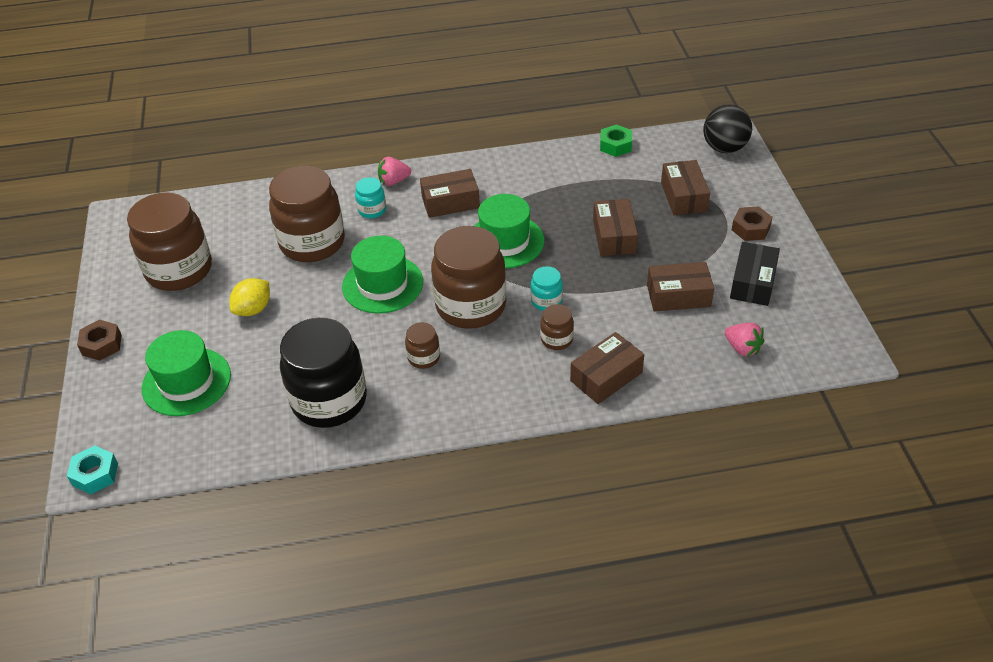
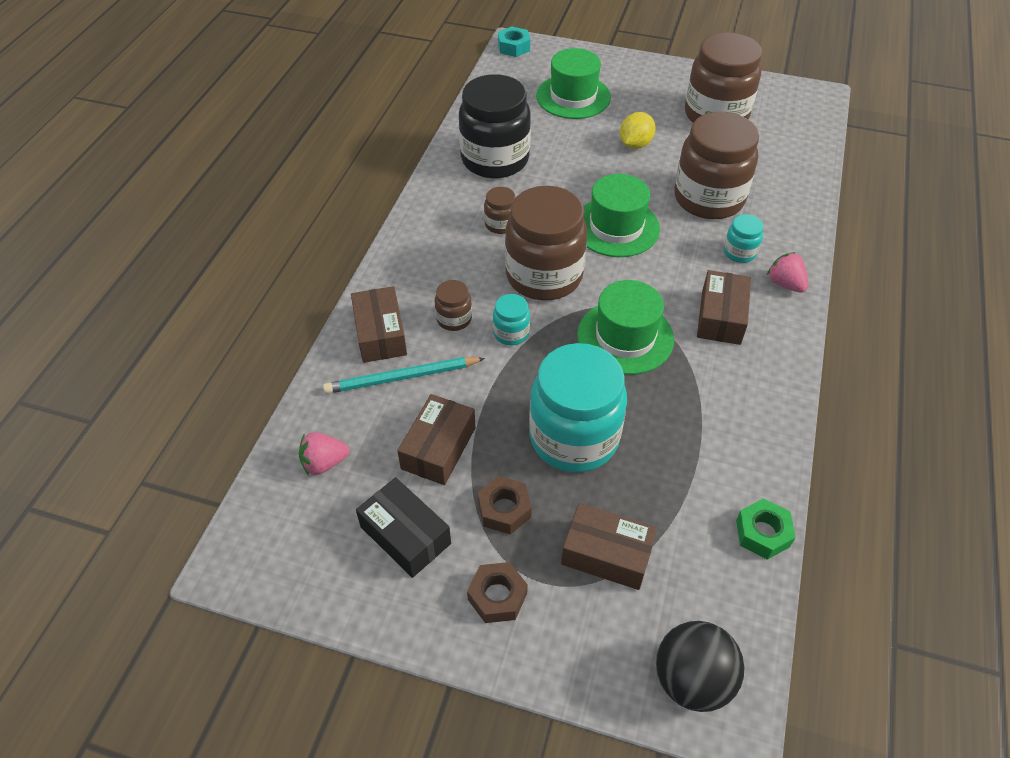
camera: 115 degrees right, 5 degrees up
(101, 345) = (645, 66): brown nut -> brown nut (504, 509)
(253, 309) = (635, 144): yellow lemon -> yellow lemon turned 60 degrees clockwise
(394, 181) = (785, 284): pink strawberry -> pink strawberry turned 45 degrees counterclockwise
(614, 236) = (574, 438): brown box -> turquoise jar
(637, 342) = (402, 377): none -> turquoise pencil

